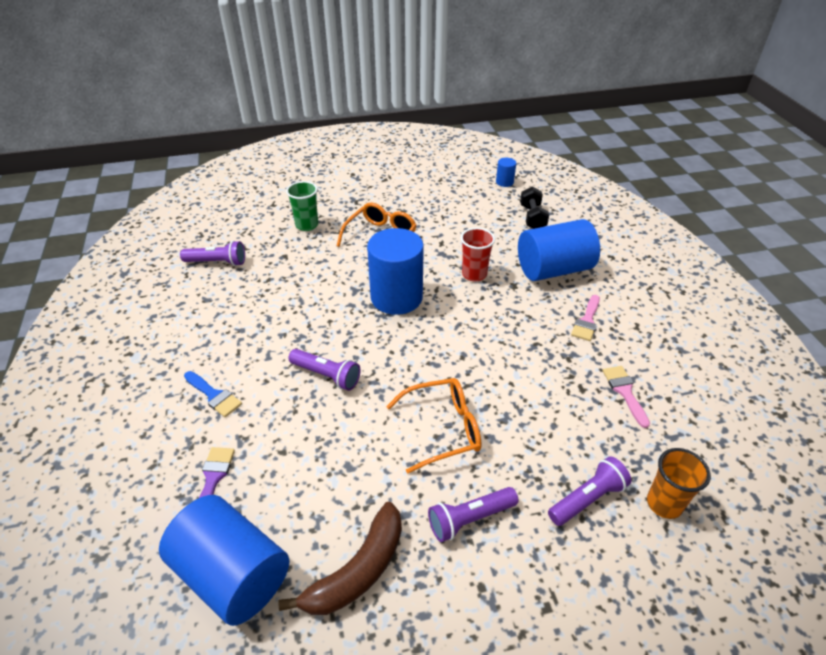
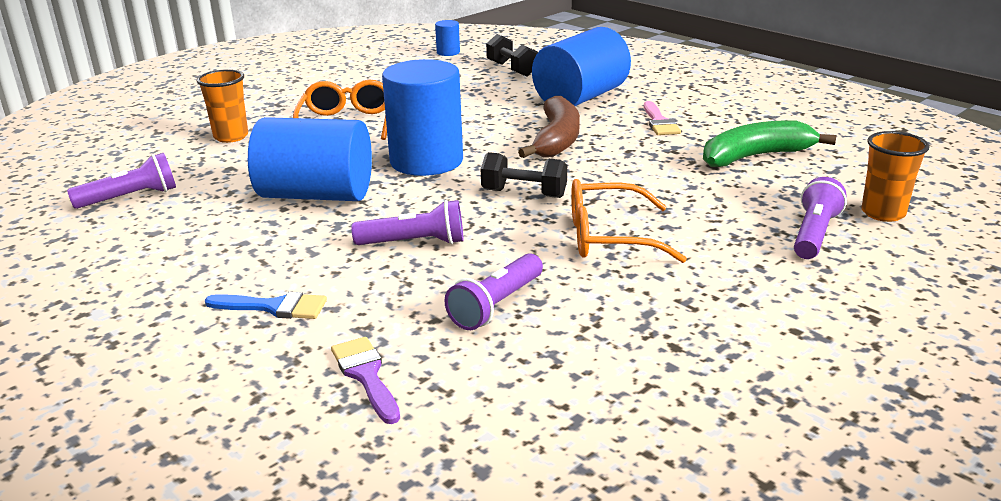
camera: 30 degrees left, 15 degrees down
(233, 574) = (499, 441): blue cylinder -> blue cylinder (316, 195)
(307, 225) = (231, 137): green cup -> orange cup
(358, 571) = (651, 373): brown banana -> brown banana (557, 140)
(428, 358) = (524, 193): none -> black dumbbell
(443, 428) = (608, 237): orange glasses -> orange glasses turned 135 degrees counterclockwise
(470, 519) = (721, 289): purple flashlight -> purple flashlight (496, 305)
(474, 274) = (498, 122): red cup -> none
(624, 392) = (755, 156): pink brush -> green banana

